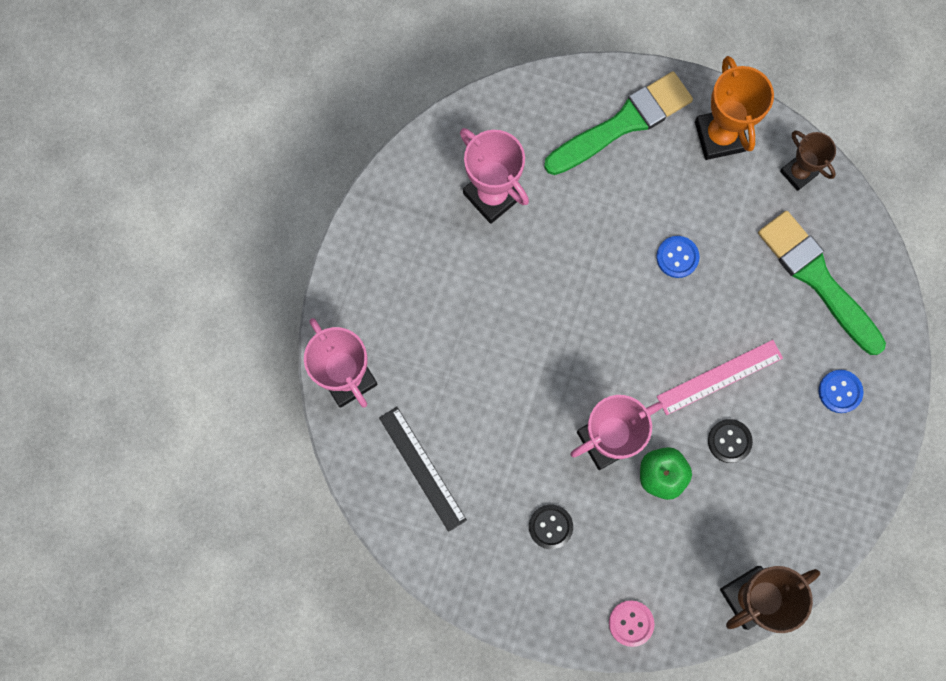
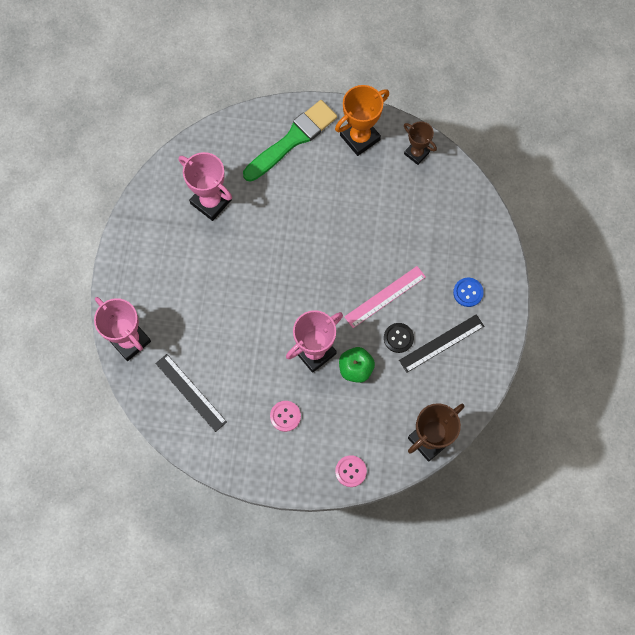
camera: 10 degrees left, 5 degrees down
(550, 526) = (285, 416): black button -> pink button
(677, 257) = (343, 222): blue button -> none
(720, 136) = (360, 137): orange trophy -> orange trophy turned 75 degrees clockwise
(790, 459) = (441, 343): none -> black ruler
(817, 279) = (440, 220): green brush -> none

